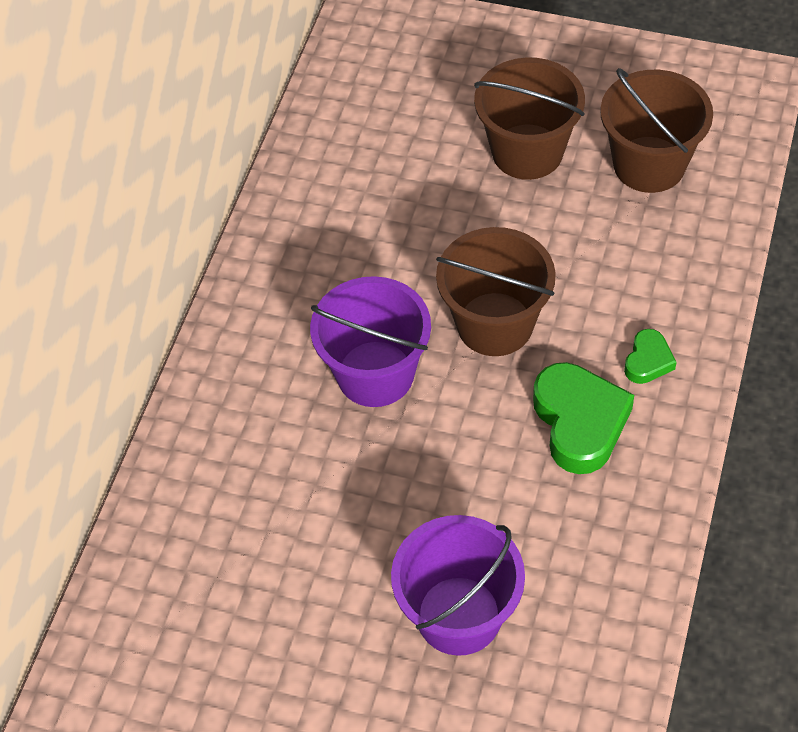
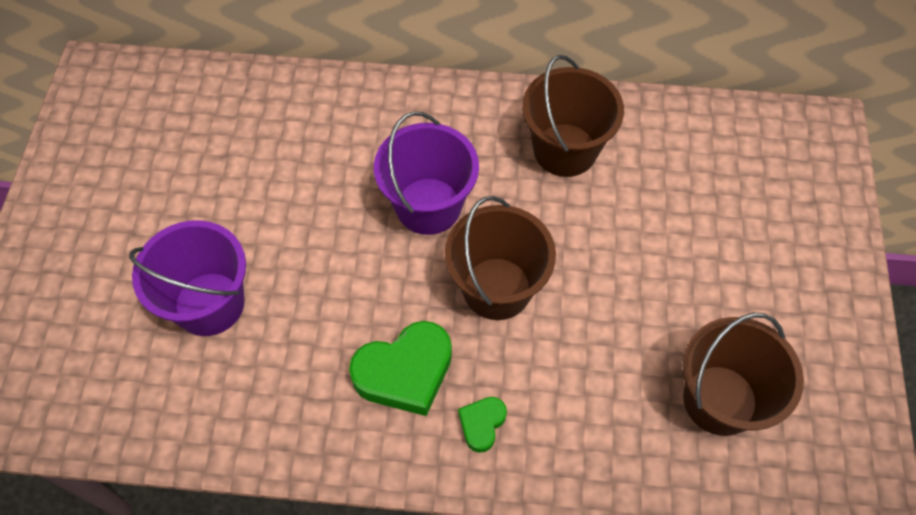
camera: 75 degrees right, 5 degrees up
(527, 152) = (701, 287): brown bucket -> brown bucket (565, 150)
(648, 361) = (482, 424): green heart -> green heart turned 105 degrees clockwise

